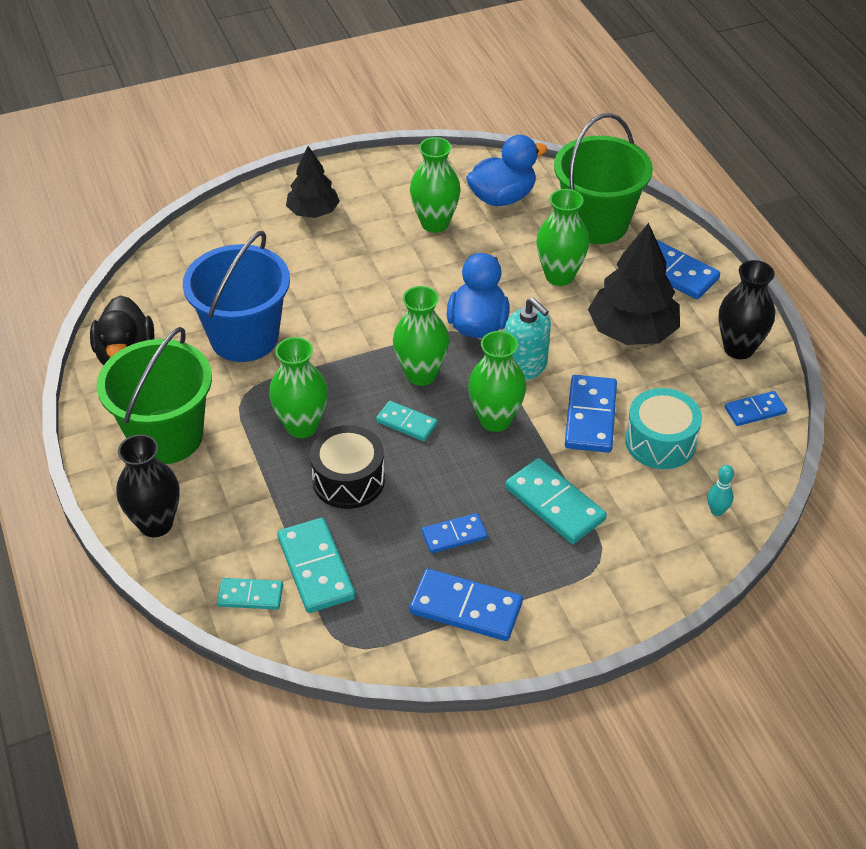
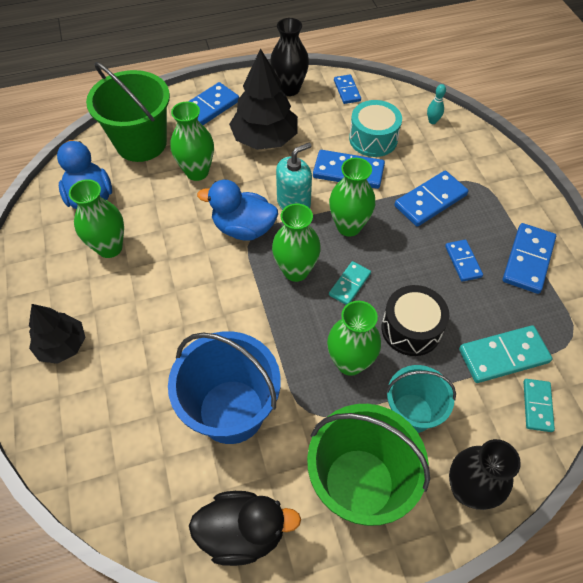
camera: 85 degrees left, 10 degrees up
(242, 479) = (411, 413): none -> turquoise bucket
(554, 504) = (430, 201): turquoise domino -> blue domino

